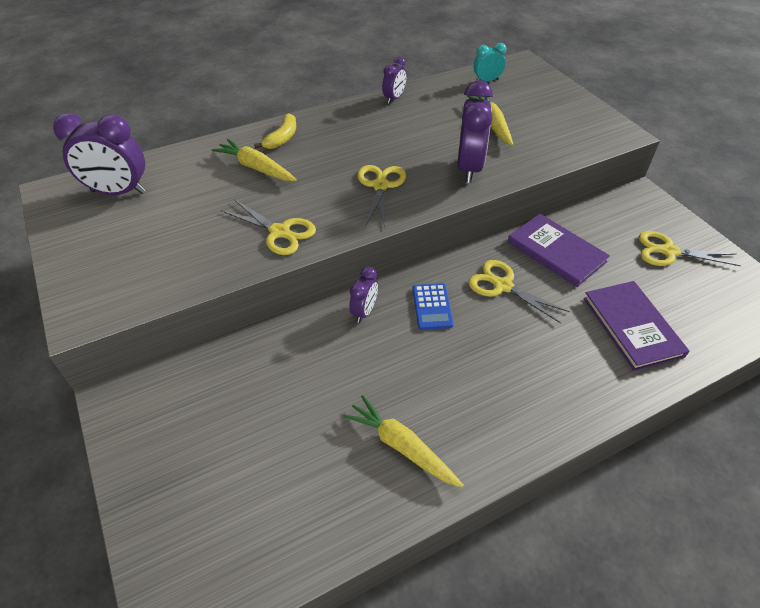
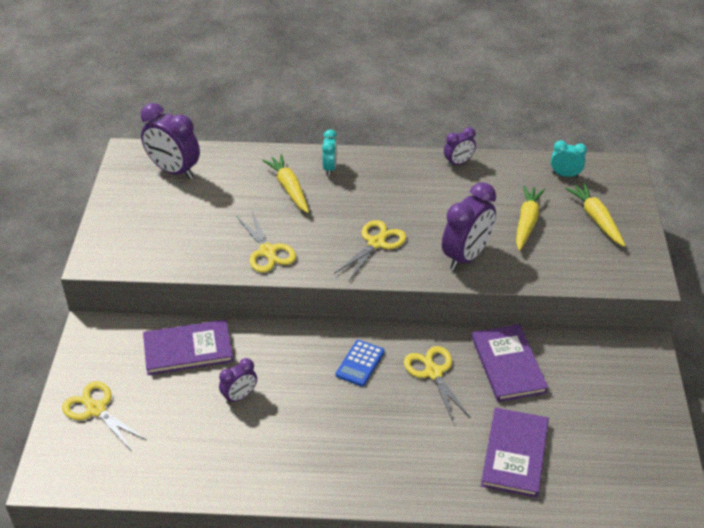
camera: 30 degrees right, 5 degrees down
(247, 370) = (188, 349): none -> purple book
(282, 138) = (330, 168): yellow banana -> turquoise clock
(364, 311) = (304, 344): purple clock -> purple clock (239, 396)
(401, 446) = (255, 451): yellow carrot -> yellow carrot (596, 219)
(669, 252) = (617, 410): yellow scissors -> yellow scissors (96, 409)

